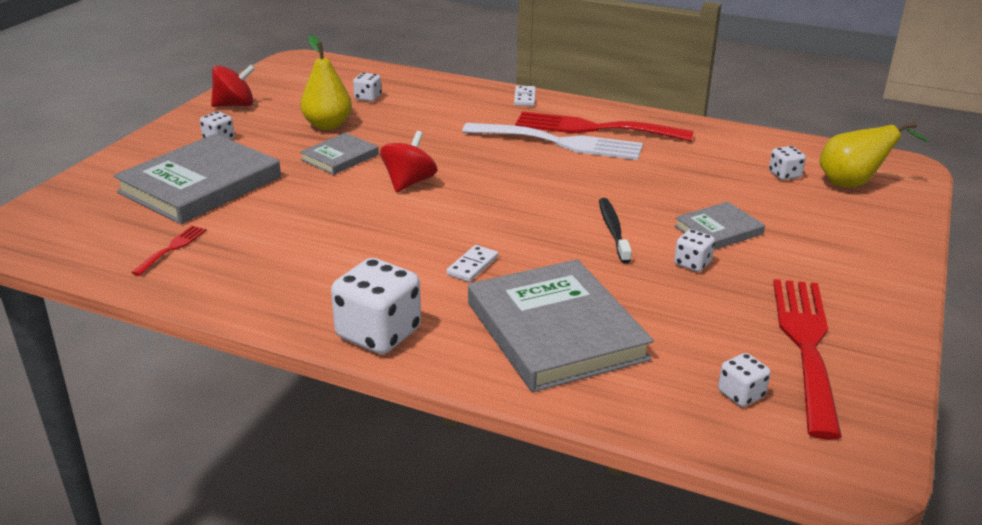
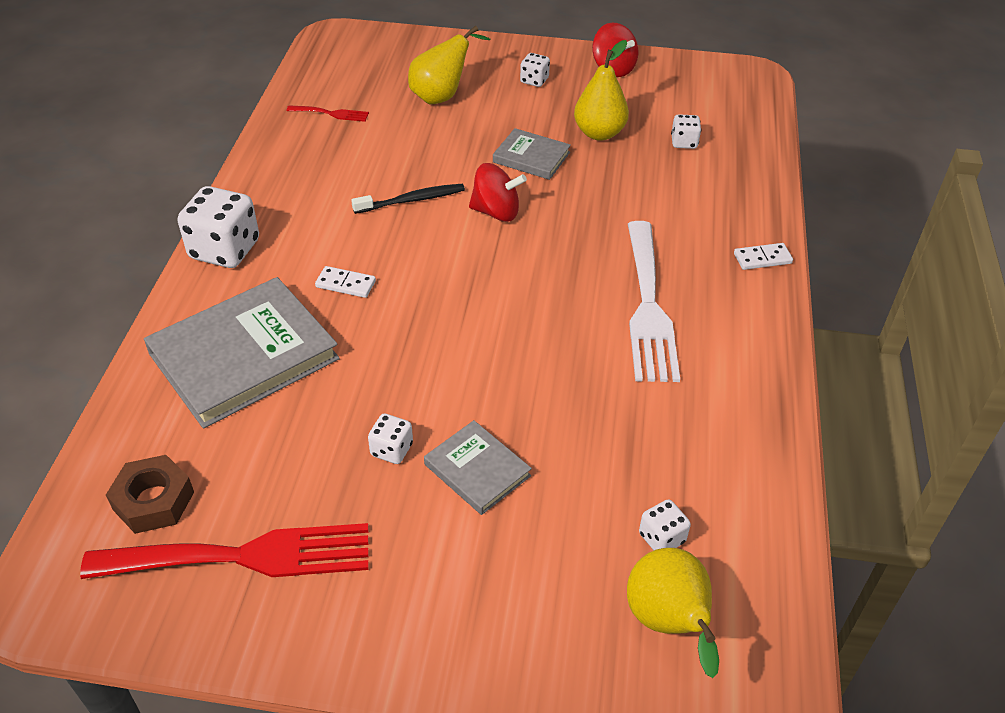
camera: 75 degrees right, 15 degrees up
(200, 185) = (442, 96): grey book -> yellow pear
(594, 128) = (706, 331): red fork -> none
(613, 230) = (447, 376): black toothbrush -> black toothbrush (412, 200)
(741, 394) = (153, 500): white dice -> brown nut

